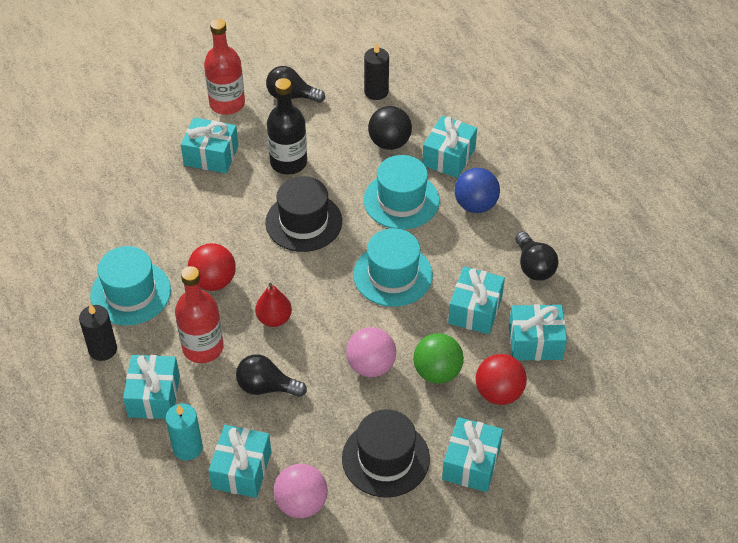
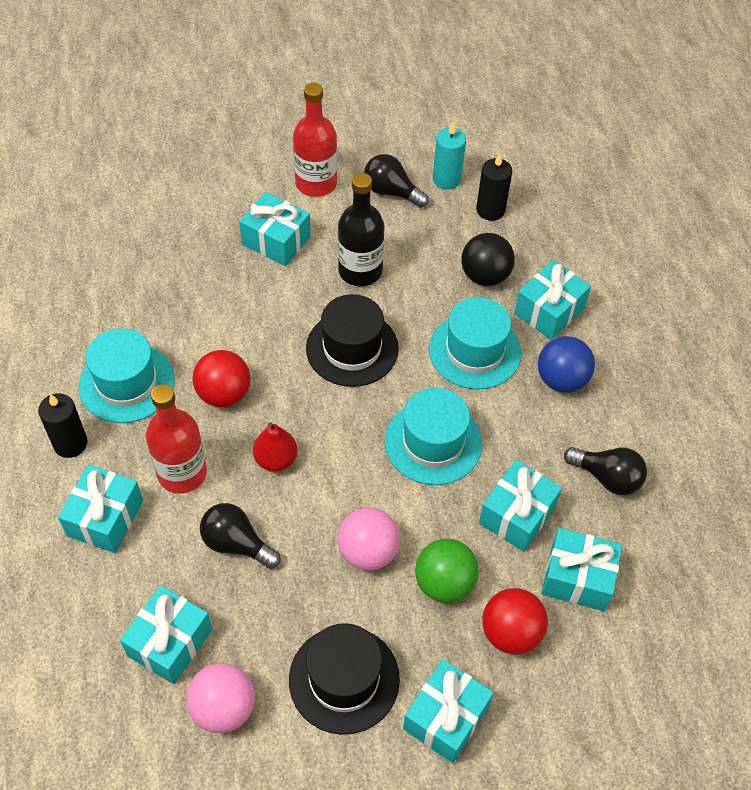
camera: 15 degrees right, 5 degrees up
(187, 448) = (119, 595): turquoise candle -> turquoise candle (446, 179)
(533, 266) = (607, 478): black light bulb -> black light bulb turned 60 degrees counterclockwise

